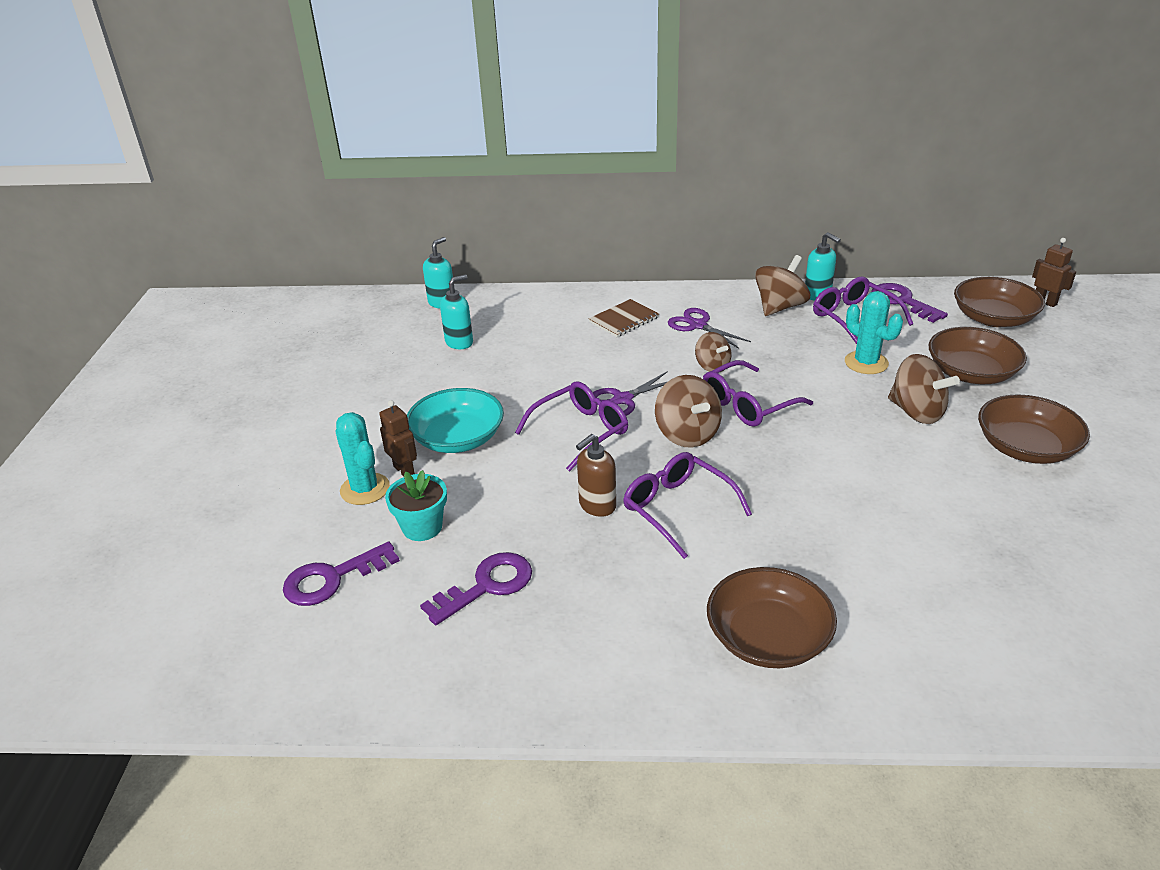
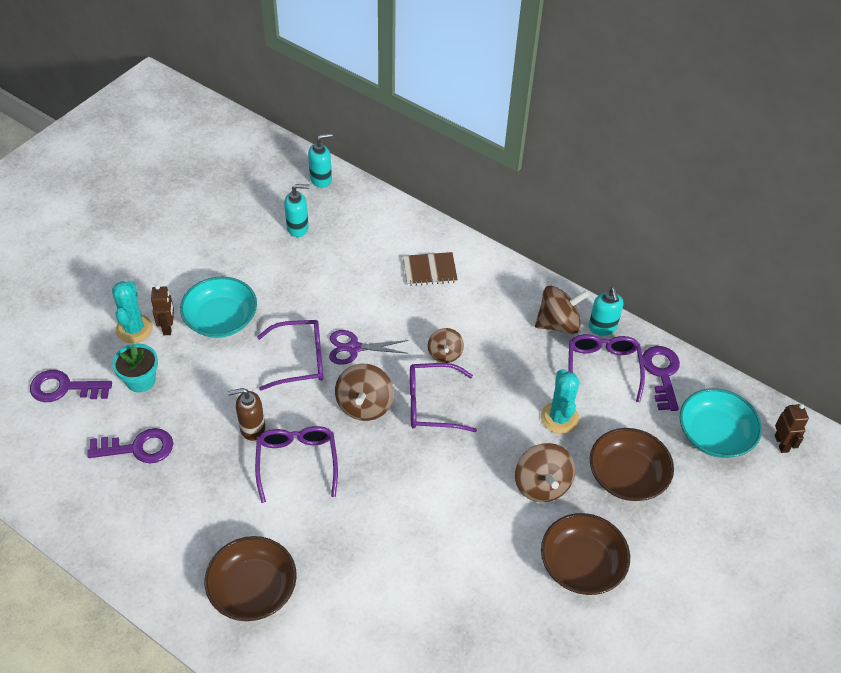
camera: 30 degrees right, 15 degrees up
(698, 325) = (477, 307): purple scissors -> none
(993, 318) = (714, 434): brown bowl -> turquoise bowl

